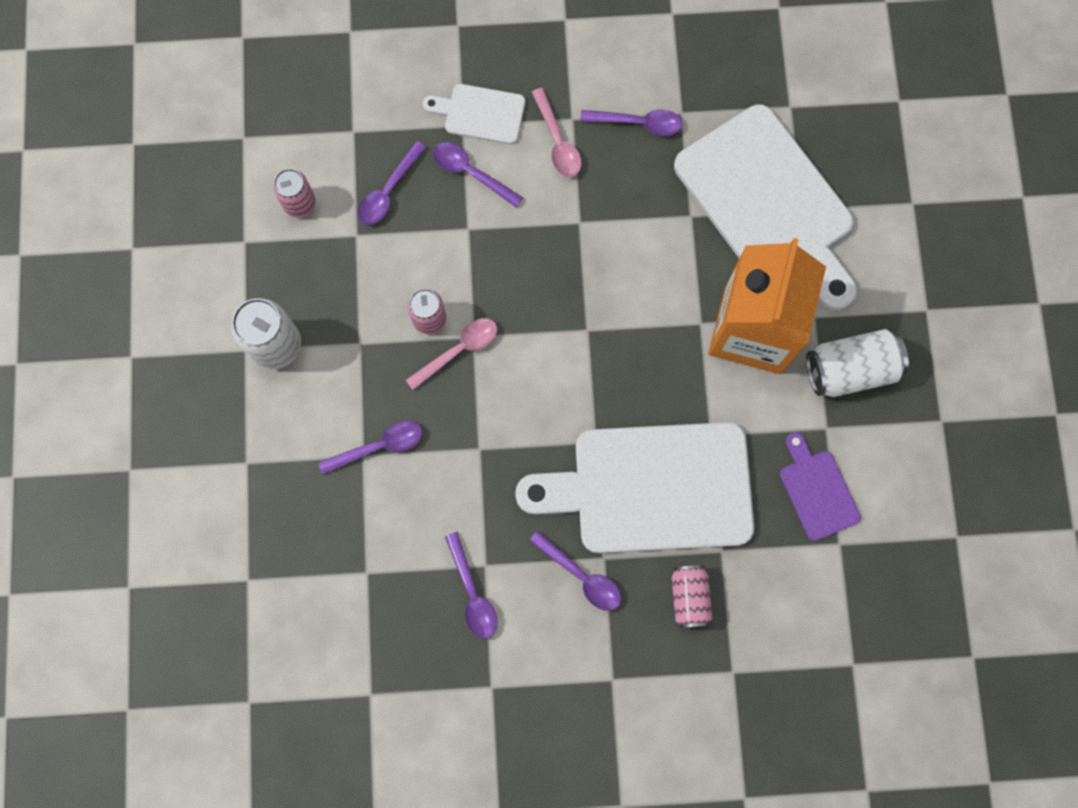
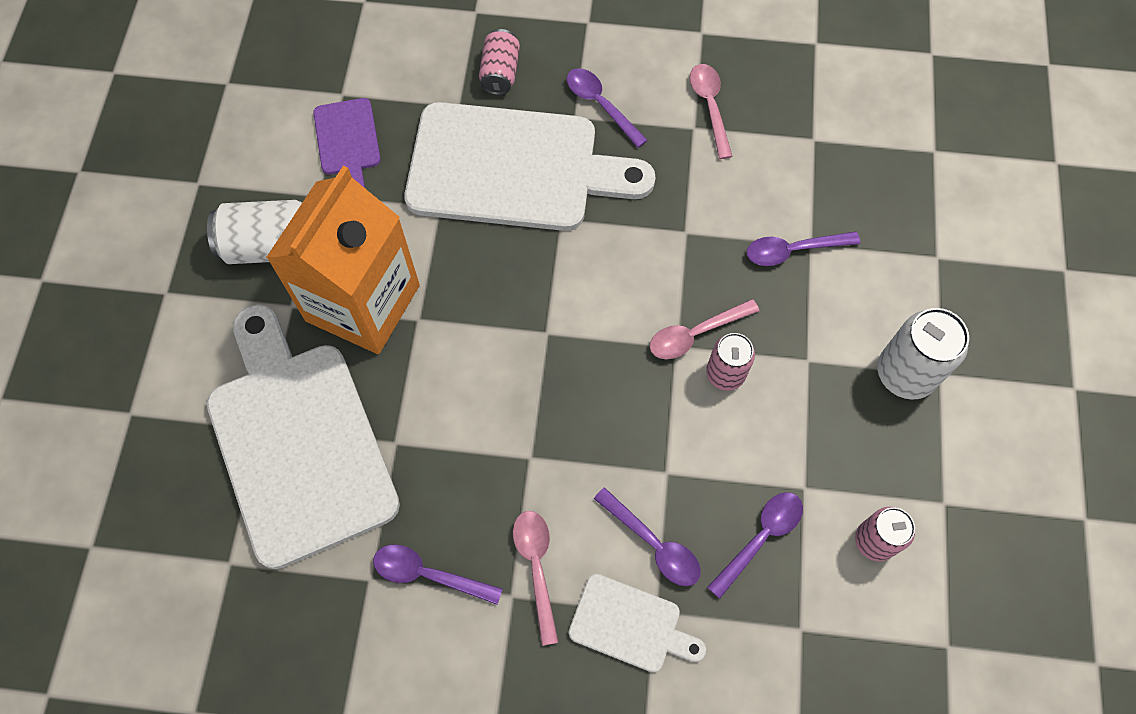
camera: 170 degrees left, 10 degrees down
(472, 593) = (710, 107): purple spoon -> pink spoon

